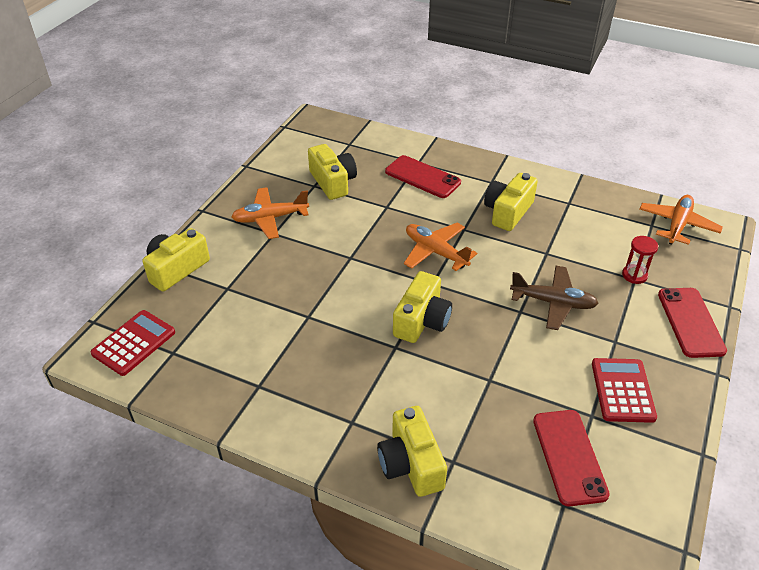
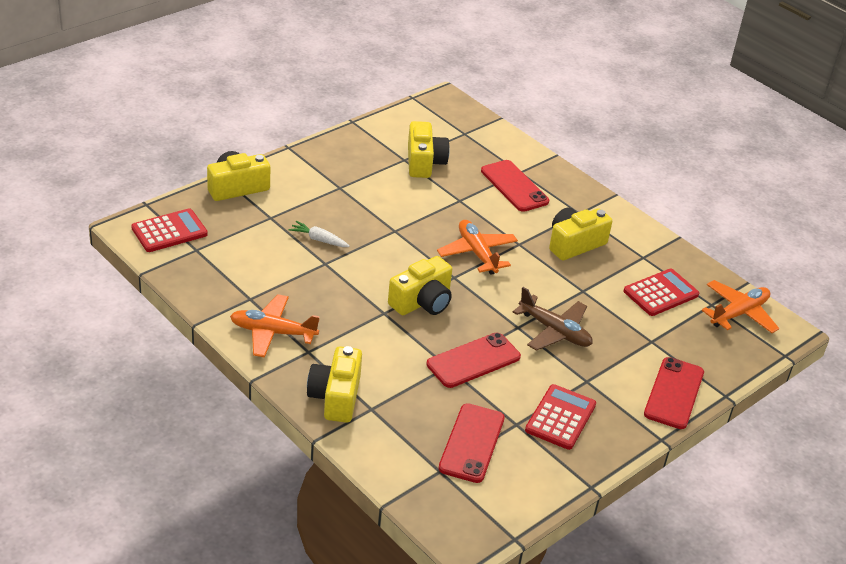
camera: 20 degrees right, 5 degrees down
(270, 218) = (344, 174): orange plane -> orange plane (272, 332)
(287, 294) = (319, 240): none -> white carrot
(507, 363) = (473, 360): none -> red phone
(607, 230) = (661, 293): none -> red calculator
(634, 275) = (654, 338): red hourglass -> none

